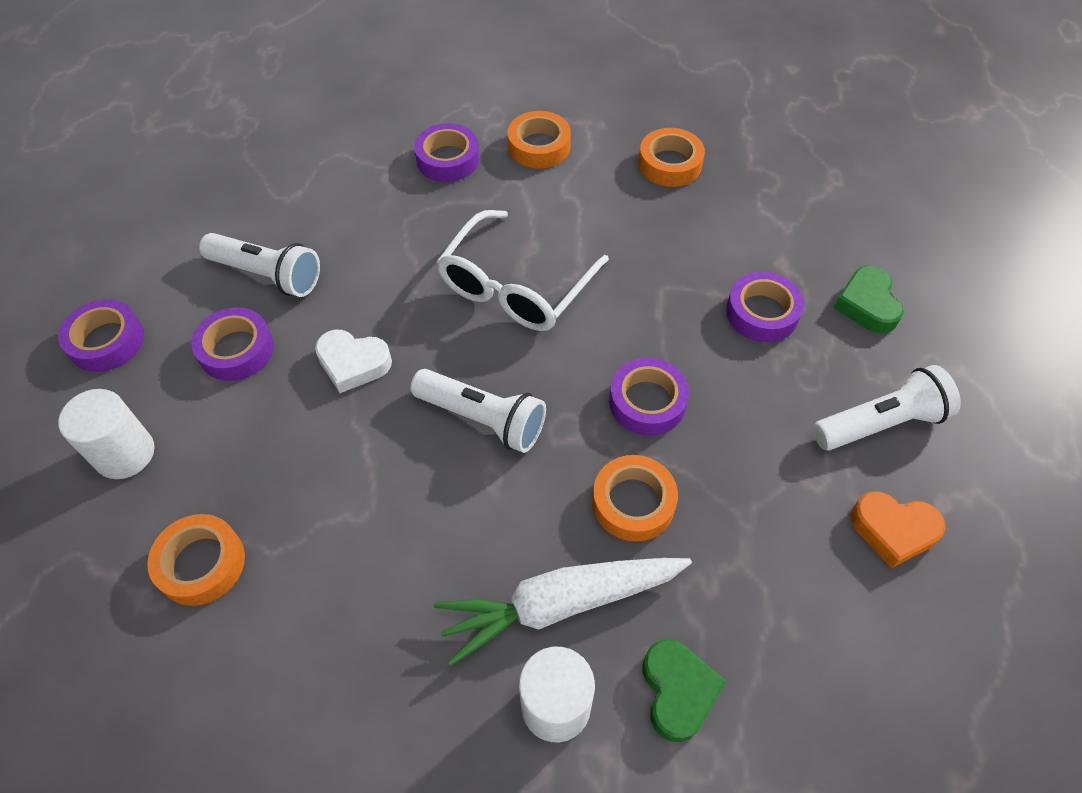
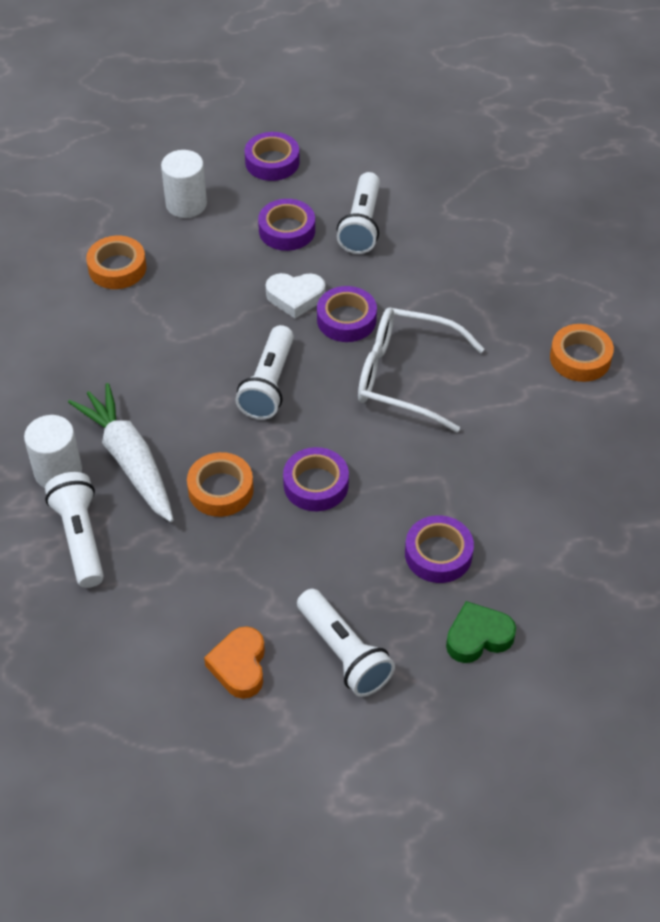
camera: 75 degrees right, 5 degrees down
(353, 363) = (295, 297): white heart -> white heart turned 90 degrees counterclockwise
(448, 159) = (534, 299): purple tape -> purple tape (346, 319)
(670, 164) = (601, 460): orange tape -> none
(677, 691) = (80, 538): green heart -> white flashlight

